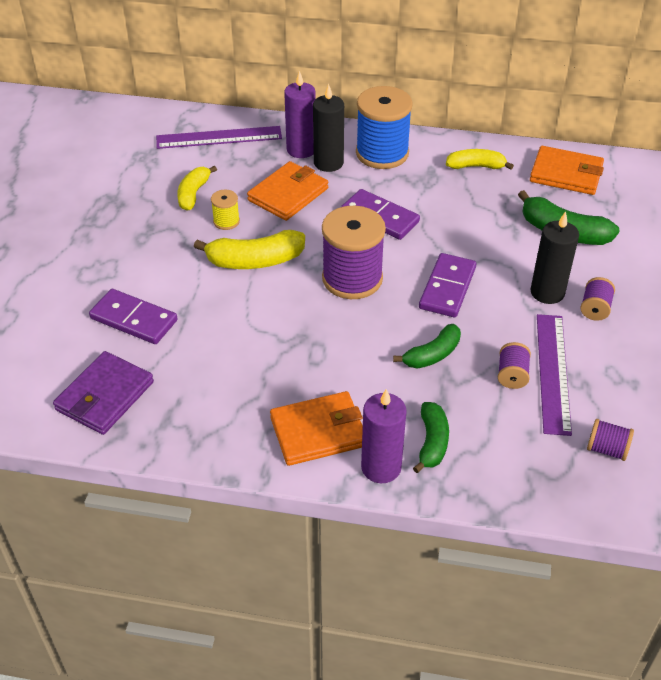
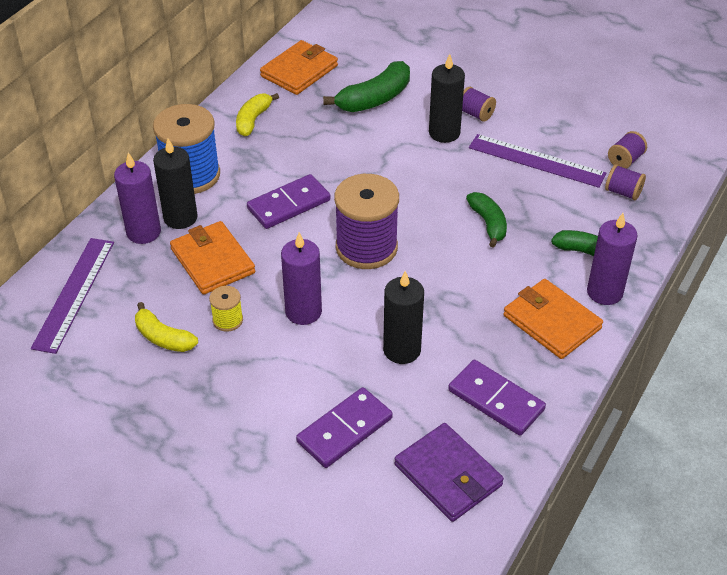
camera: 70 degrees left, 0 degrees up
(236, 332) = (402, 350): none -> black candle
(255, 261) = (303, 312): yellow banana -> purple candle
(318, 432) = (552, 322): orange wallet -> orange wallet turned 45 degrees counterclockwise
(447, 288) = (410, 189): purple domino -> purple domino (496, 400)
(512, 375) = (531, 184): purple spool -> purple spool (623, 192)

